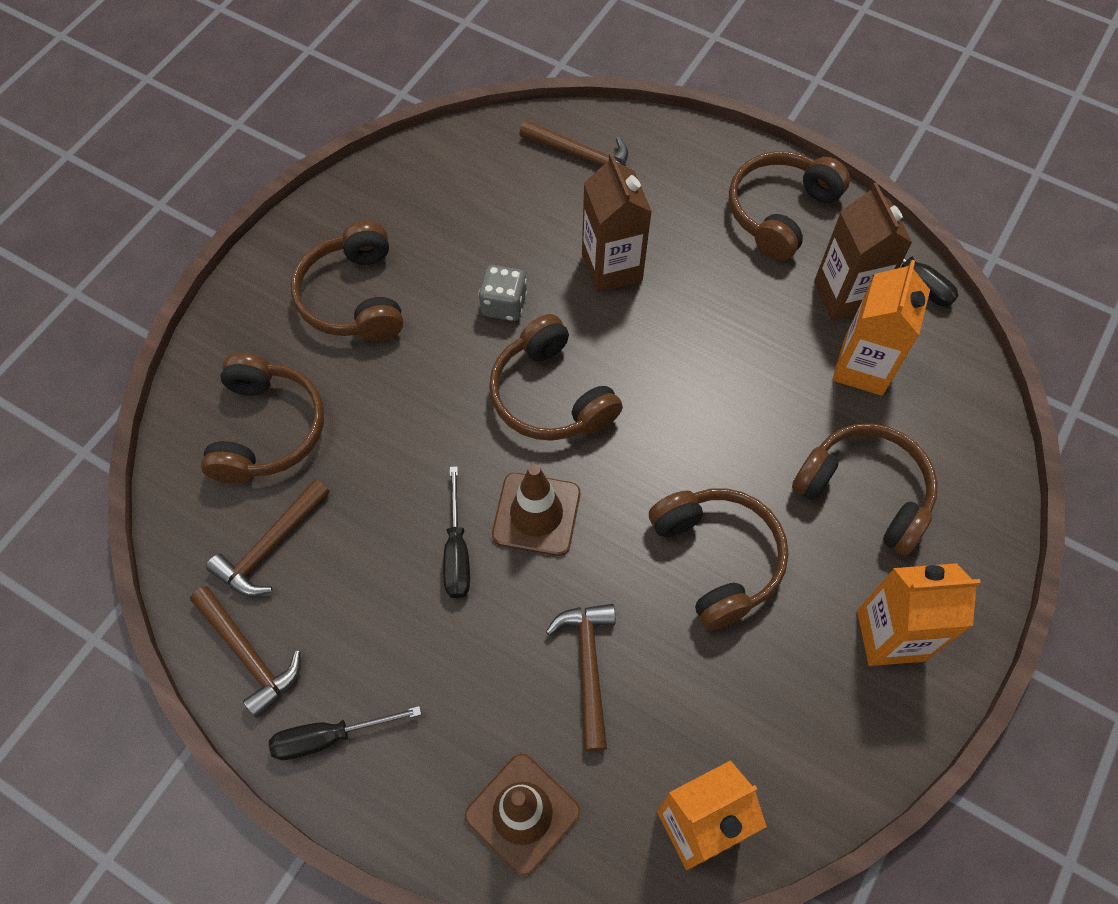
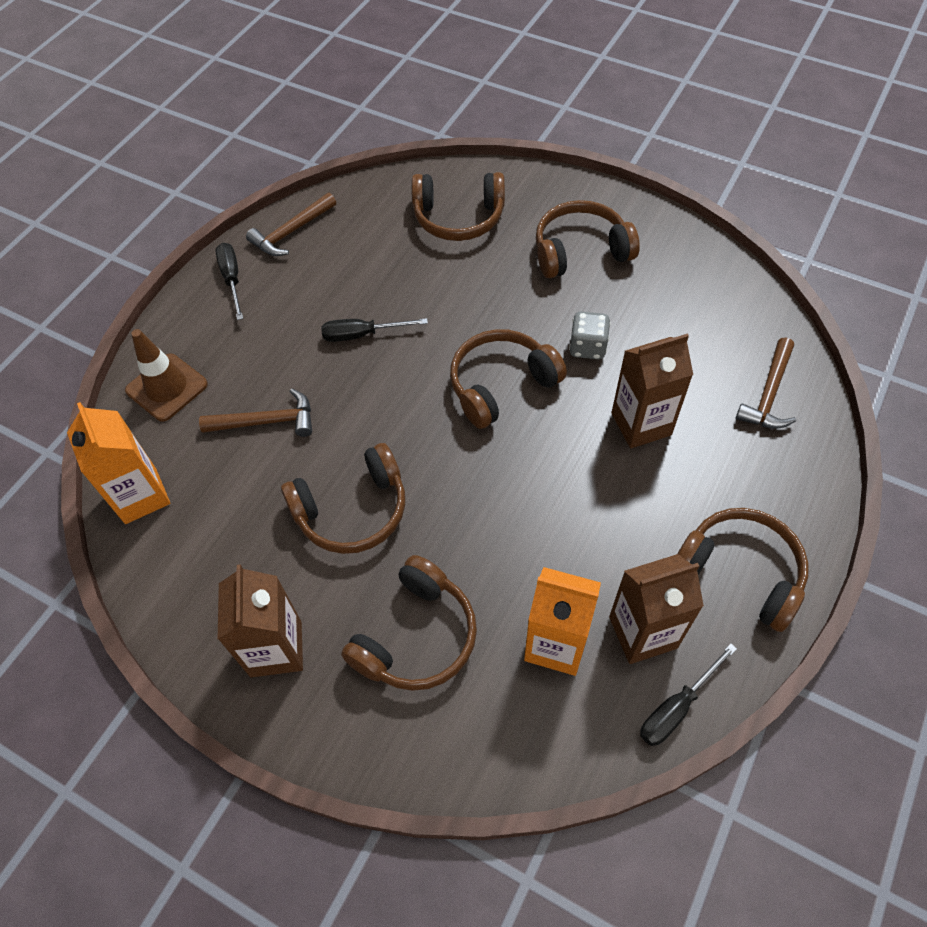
camera: 90 degrees right, 5 degrees down
(270, 546) = (368, 232): brown hammer -> none
(536, 514) = (392, 382): brown traffic cone -> none
(890, 635) = (276, 649): orange carton -> brown carton

